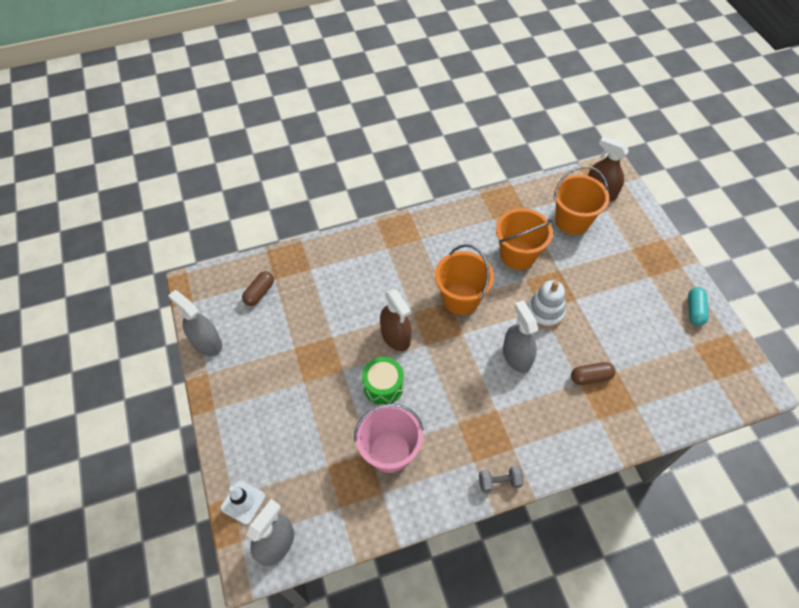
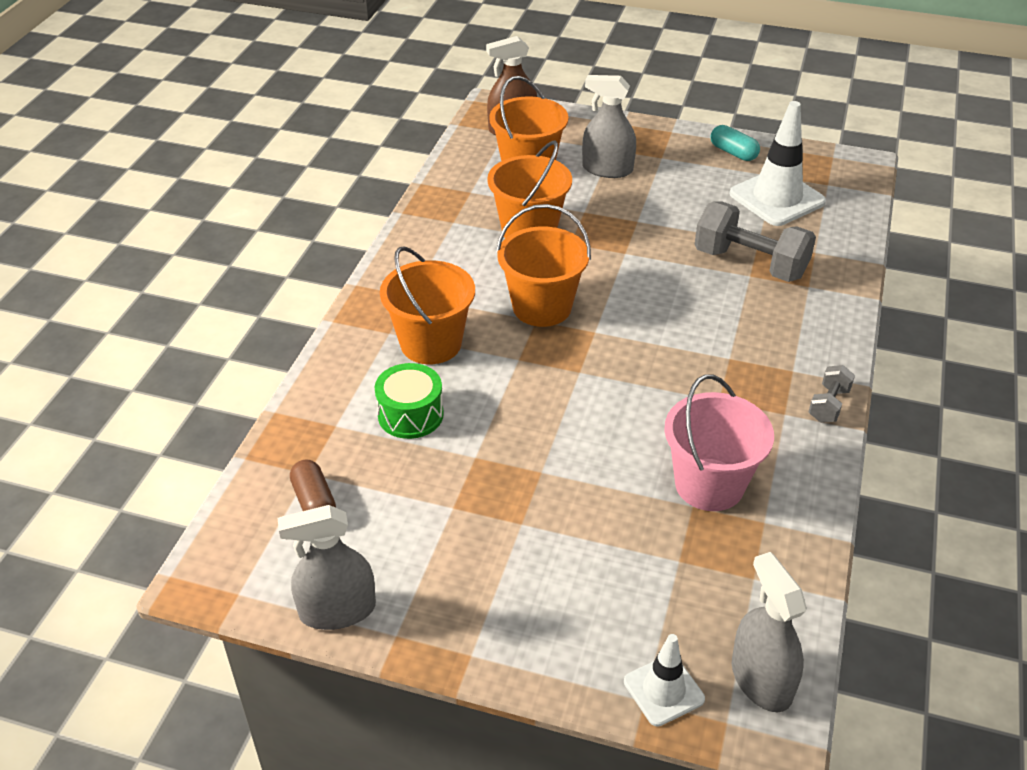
camera: 55 degrees left, 15 degrees down
(383, 386) = (604, 442): green drum -> green drum (410, 415)
(393, 269) = (431, 343): none -> orange bucket
(395, 336) = (538, 393): brown spray bottle -> none
(516, 356) = (670, 304): grey spray bottle -> grey spray bottle (607, 169)
(545, 312) = (631, 252): white stacking toy -> none
(590, 377) = (750, 264): brown capsule -> grey dumbbell
(671, 358) = (777, 198): none -> white traffic cone

